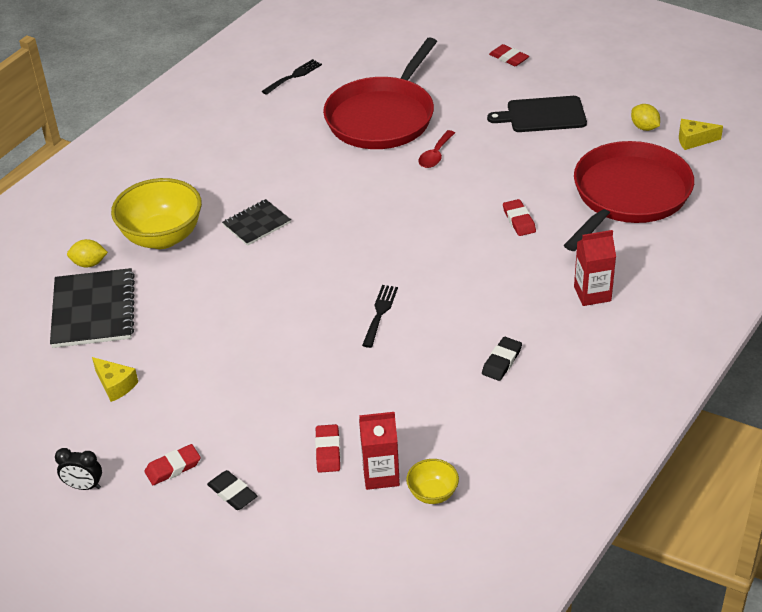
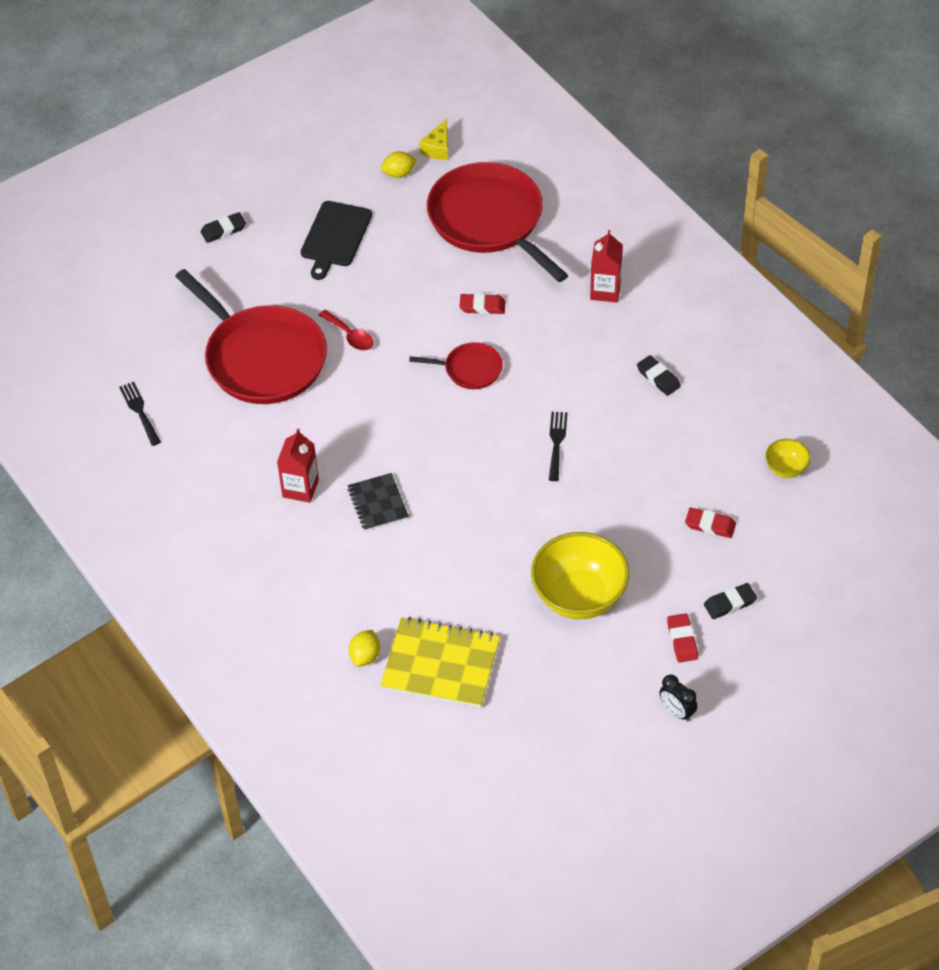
camera: 70 degrees left, 10 degrees up
(84, 486) = (677, 711): black clock -> black clock turned 105 degrees clockwise
(93, 310) = (440, 664): black notebook -> yellow notebook
(115, 385) = (557, 665): yellow cheese -> none
(162, 237) = (356, 586): yellow bowl -> yellow bowl (579, 596)
(380, 313) = (556, 443): black fork -> black fork turned 60 degrees clockwise
(381, 475) = (752, 496): red carton -> red carton (300, 488)
(438, 234) = (470, 369): none -> red pan
(509, 58) = (223, 230): red eraser -> black eraser

